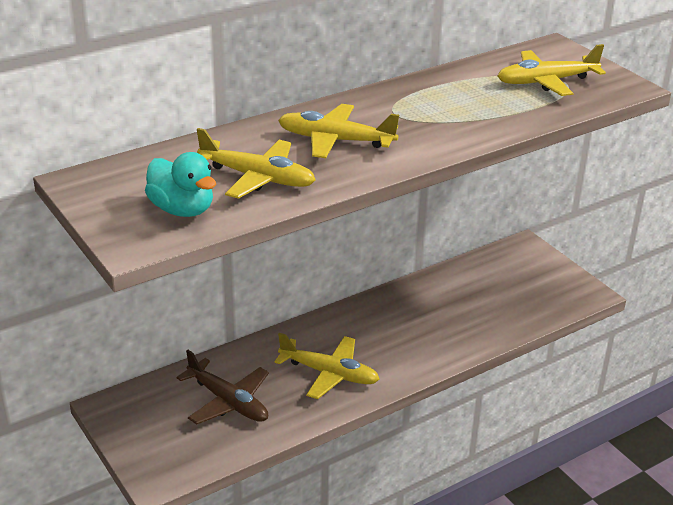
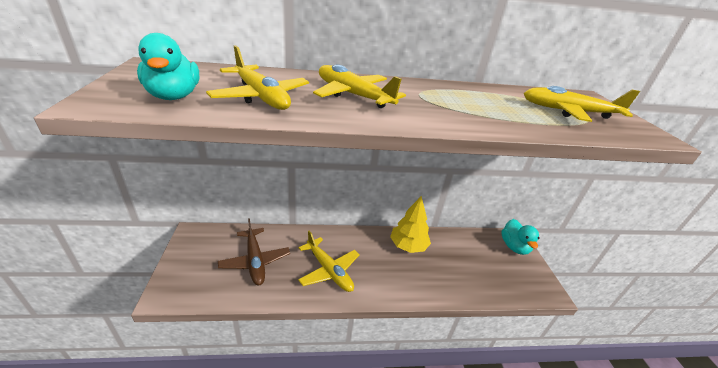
camera: 25 degrees right, 0 degrees up
(402, 307) = (408, 246): none -> yellow tree
(529, 257) = (514, 247): none -> turquoise duck

